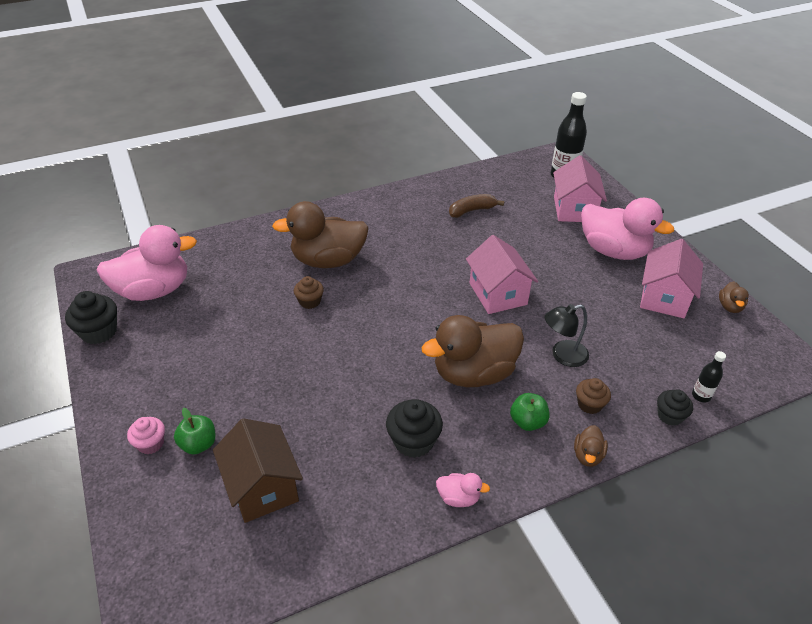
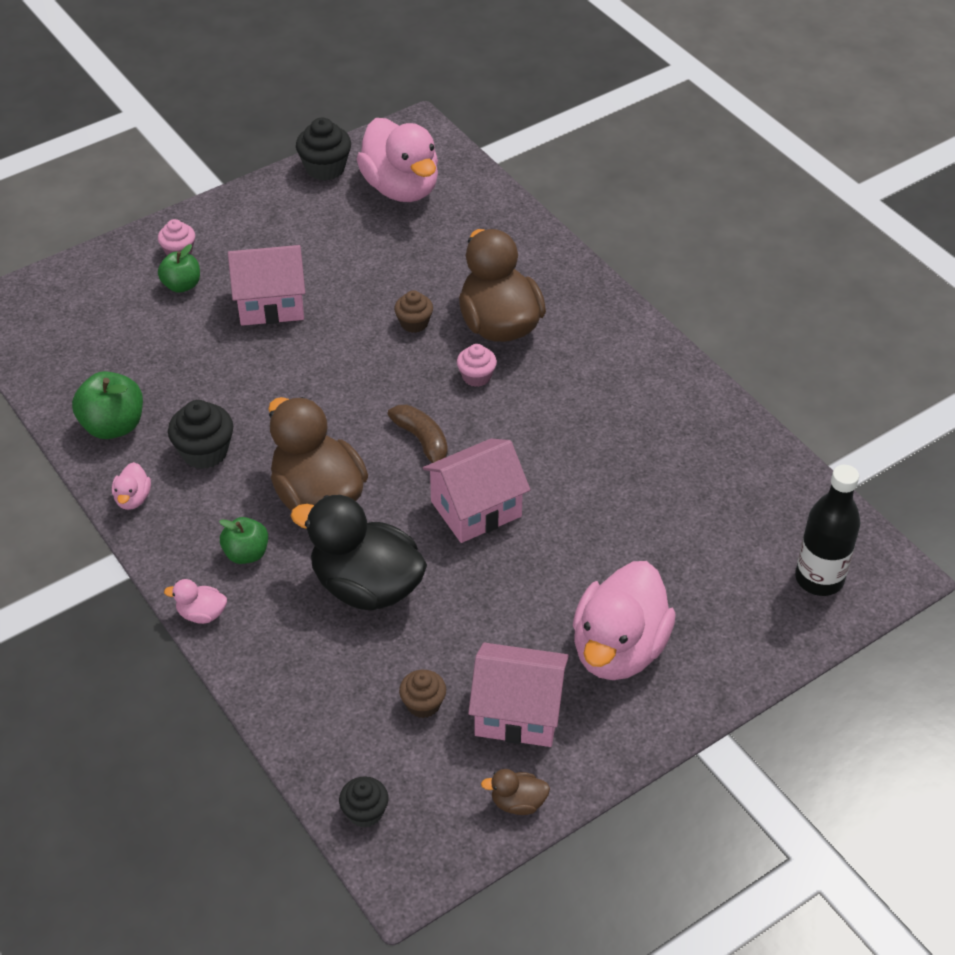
camera: 80 degrees right, 5 degrees up
(262, 487) = (134, 344): brown house -> none
(365, 509) = (113, 426): none -> green apple
(375, 278) = (476, 376): none -> pink cupcake
(472, 211) = (668, 463): brown banana -> brown banana (422, 441)
(562, 355) = (366, 586): black lamp -> black duck
(574, 209) = (719, 595): pink house -> pink house (271, 303)
(588, 455) = (201, 614): brown duck -> pink duck
(589, 404) = (283, 616): brown cupcake -> brown cupcake (423, 704)
(670, 416) = (276, 703): black cupcake -> black cupcake (365, 812)
(701, 396) = (317, 743): black bottle -> none

